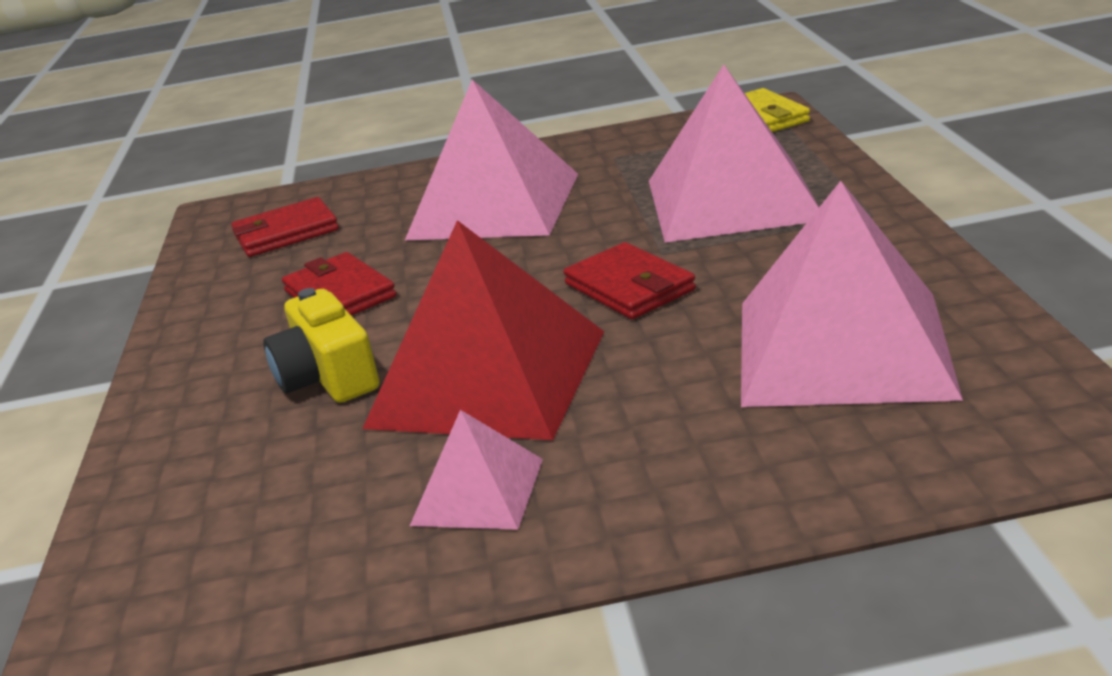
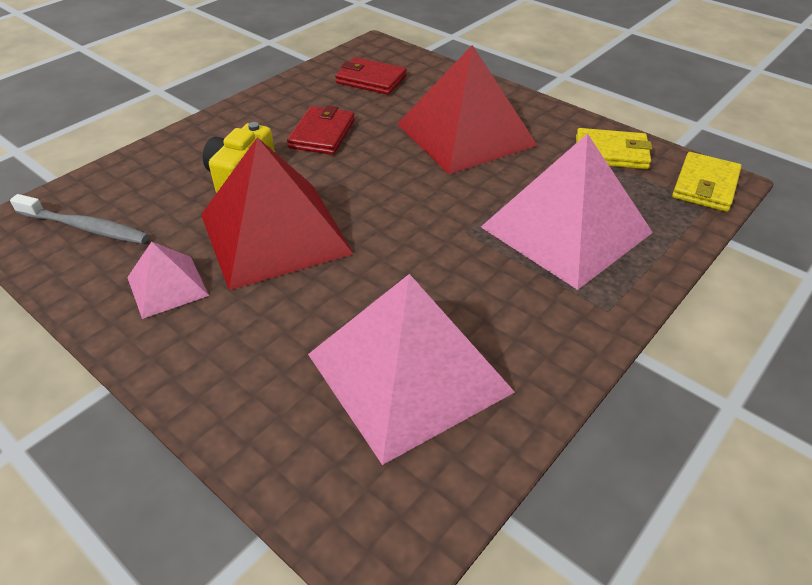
camera: 45 degrees right, 15 degrees up
(231, 546) = (85, 227): none -> grey toothbrush
(495, 205) = (466, 134): pink pyramid -> red pyramid
(629, 287) = (412, 239): red wallet -> none
(649, 143) = (611, 153): none -> yellow wallet

